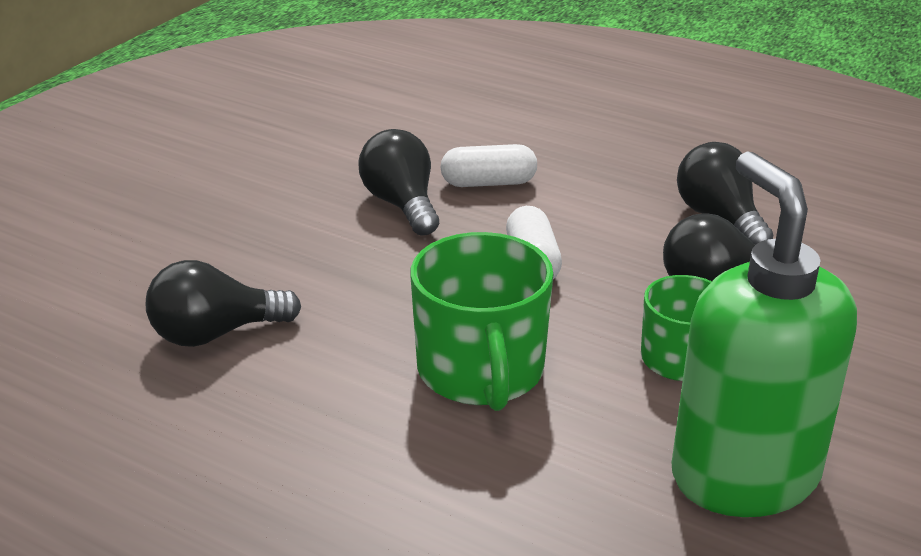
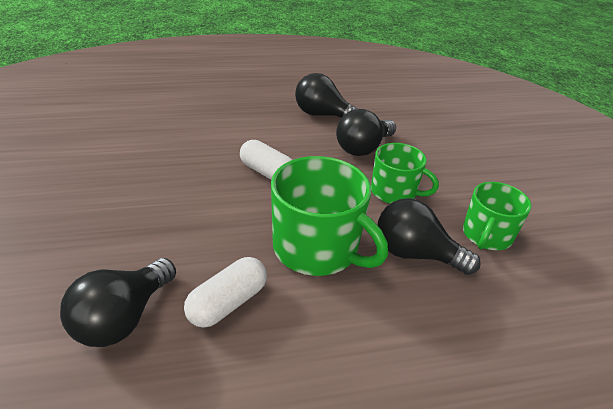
camera: 45 degrees left, 5 degrees up
(402, 204) = (154, 170): black light bulb -> black light bulb (415, 254)
(488, 183) = (191, 138): white capsule -> white capsule (227, 303)
(743, 475) = (486, 235): green soap dispenser -> green mug

